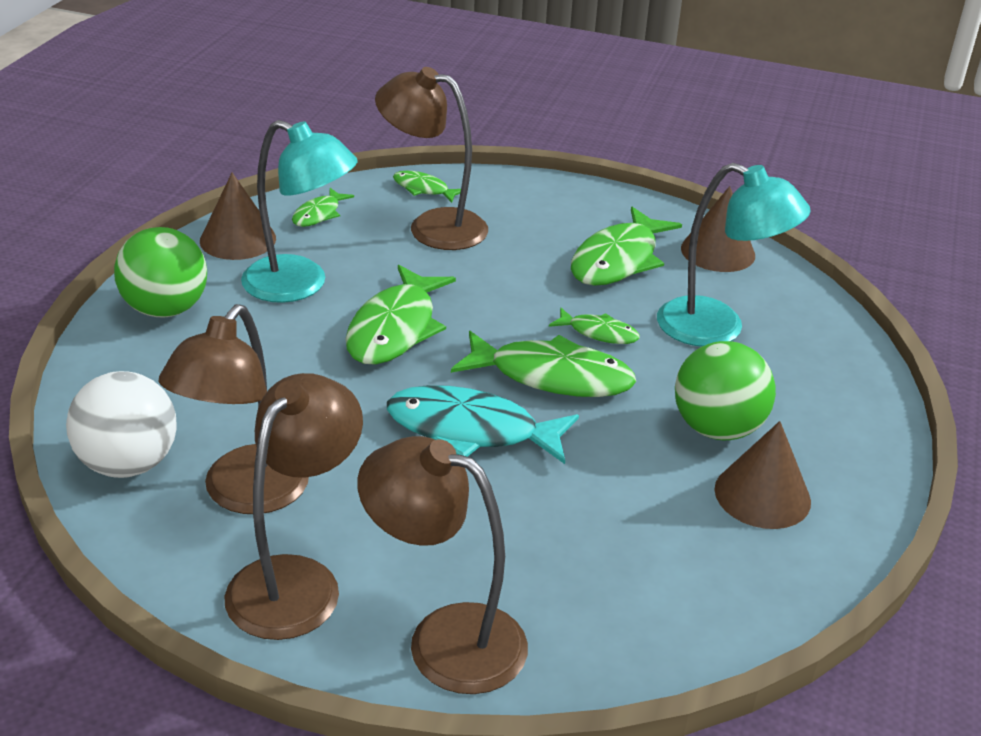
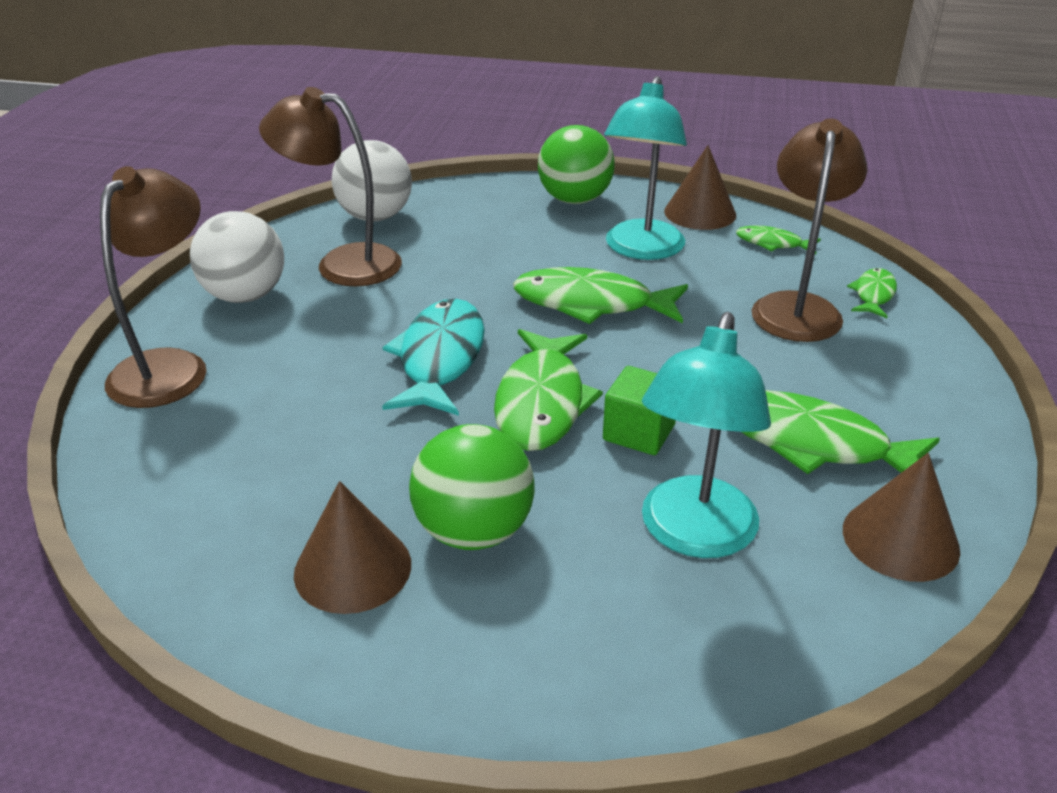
camera: 85 degrees right, 0 degrees up
(296, 580) = (245, 296): brown lamp -> white ball
(599, 333) = (639, 432): green fish -> green cube

